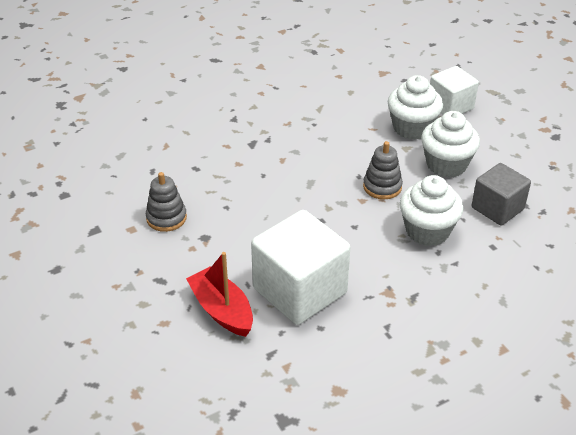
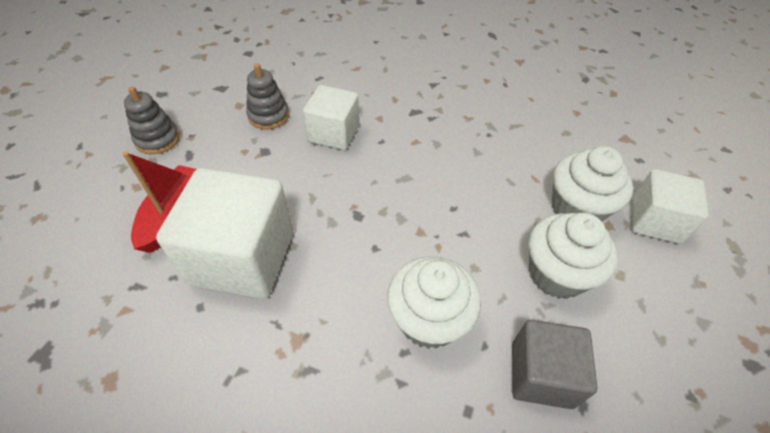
camera: 50 degrees right, 10 degrees up
(228, 193) = (334, 133): none -> white cube
(382, 187) = (457, 236): grey stacking toy -> grey stacking toy (157, 139)

